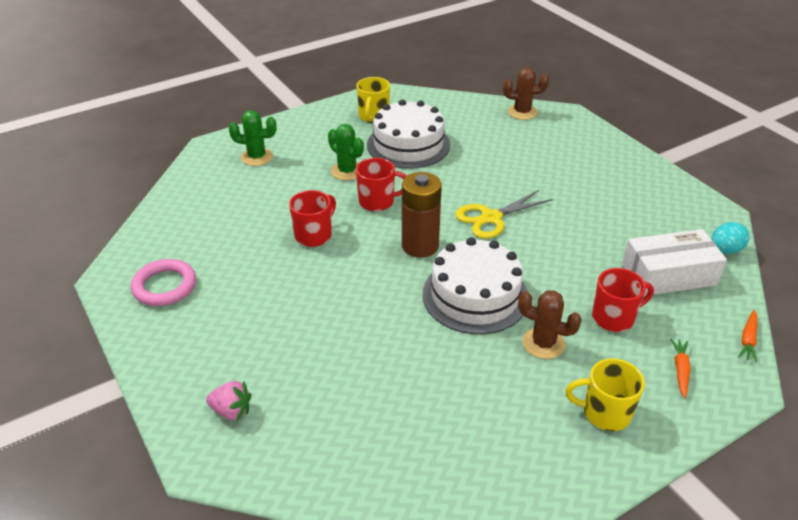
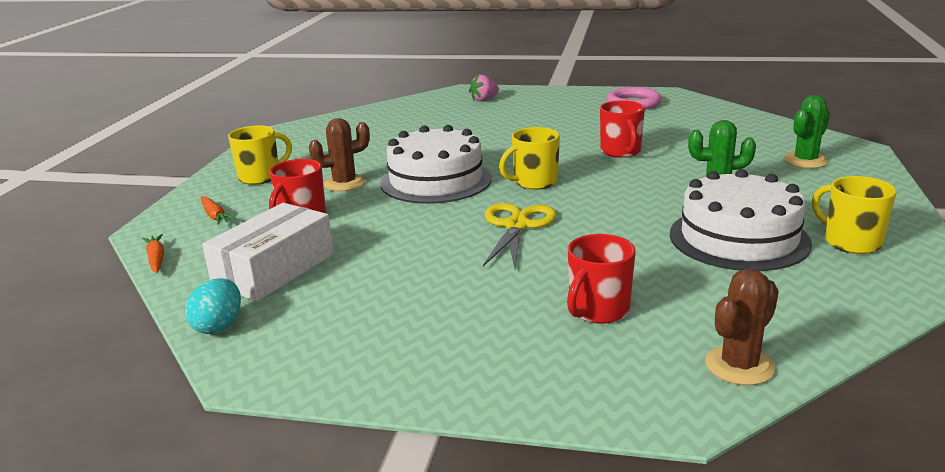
camera: 135 degrees right, 15 degrees down
(377, 202) = (634, 187): red mug -> red mug (598, 310)
(420, 246) = (534, 182): brown battery -> yellow mug

